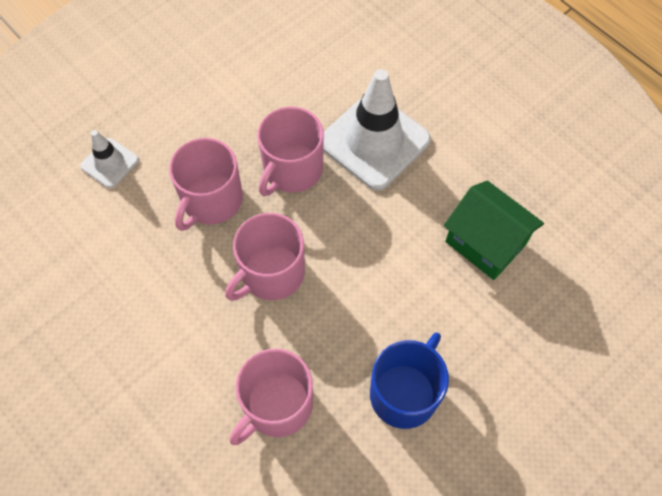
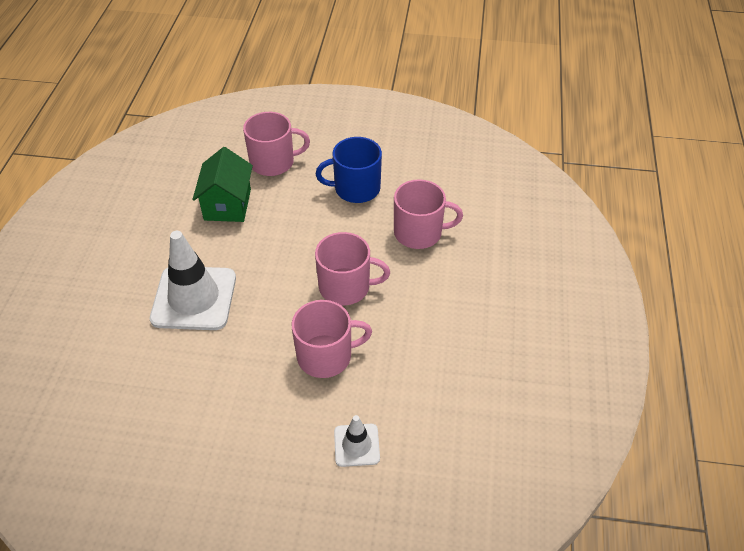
camera: 130 degrees left, 15 degrees down
(292, 169) = (259, 328): pink mug -> pink mug (273, 162)

